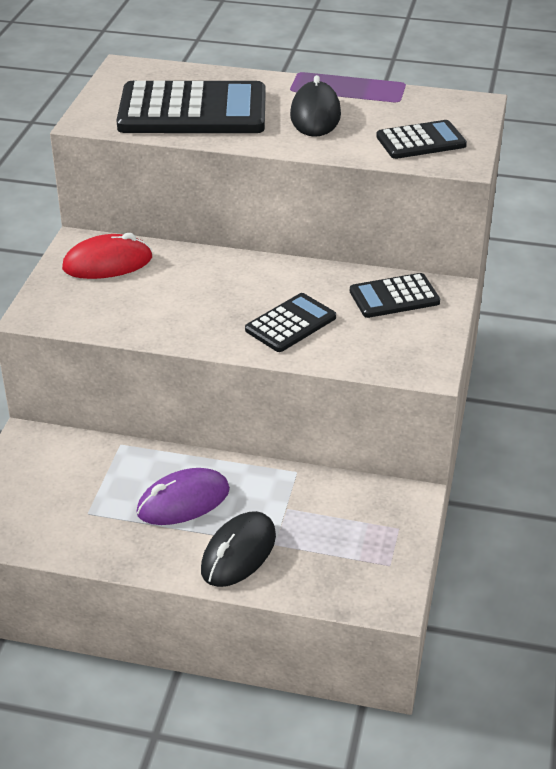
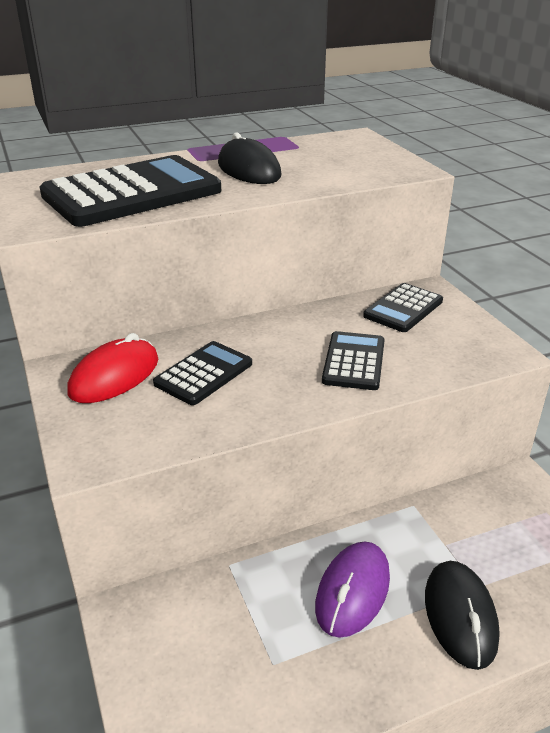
camera: 35 degrees left, 5 degrees down
(421, 141) = (360, 165): black calculator -> black calculator (203, 374)

